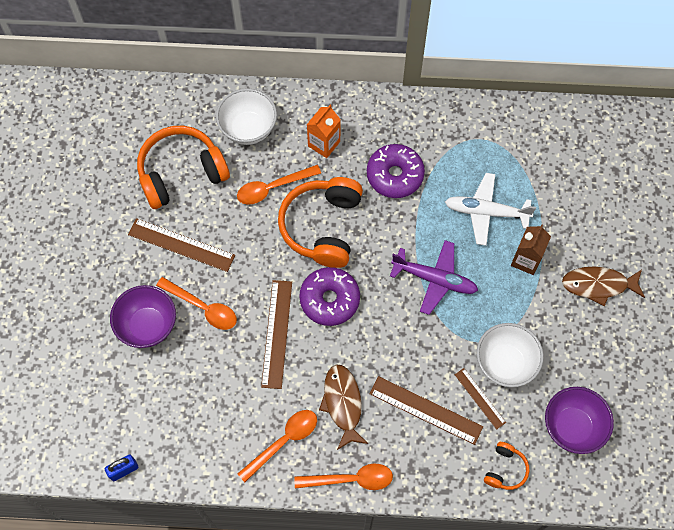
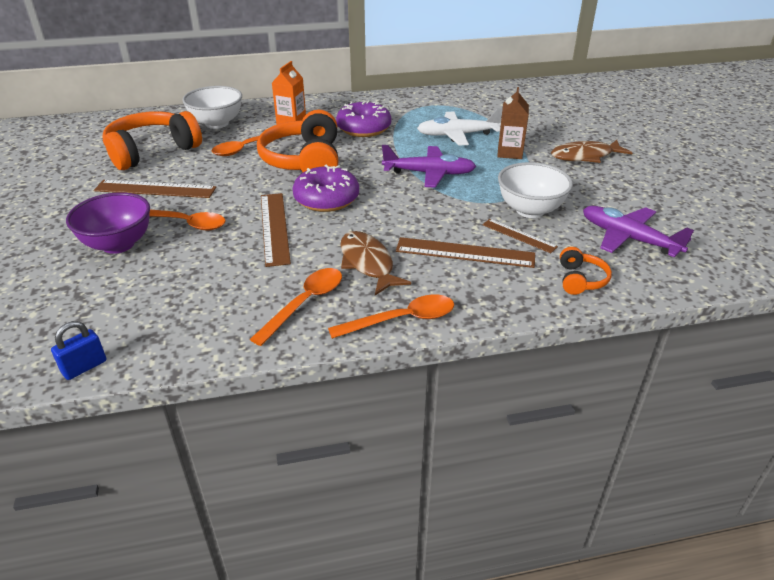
camera: 15 degrees left, 30 degrees down
(572, 427) = (628, 238): purple bowl -> purple plane

